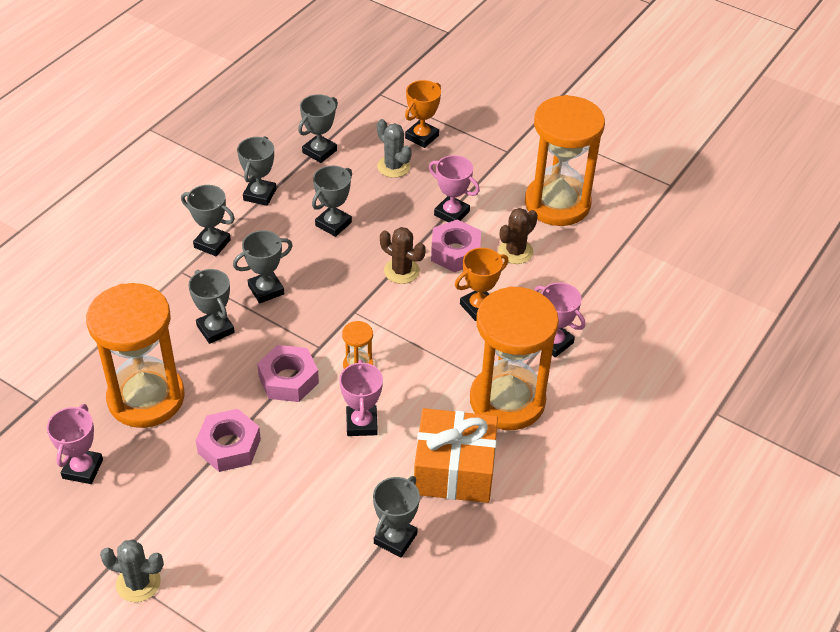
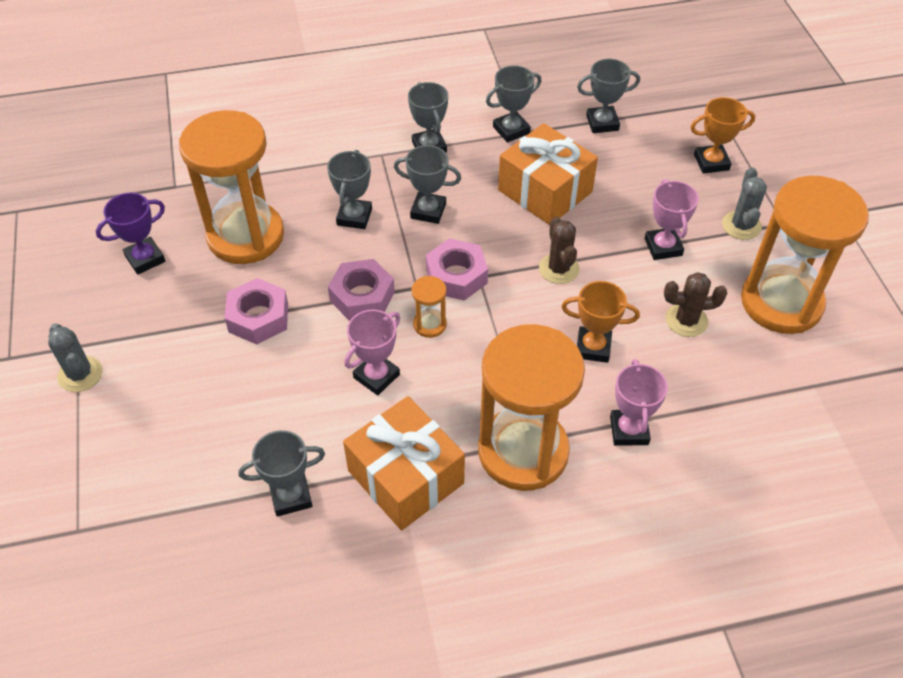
camera: 45 degrees right, 5 degrees up
(83, 469) = (145, 259): pink trophy -> purple trophy
(333, 224) = (545, 191): grey trophy -> orange gift
(393, 167) = (654, 173): grey cactus -> grey cactus (741, 226)
(455, 252) = (627, 283): pink nut -> pink nut (456, 276)

